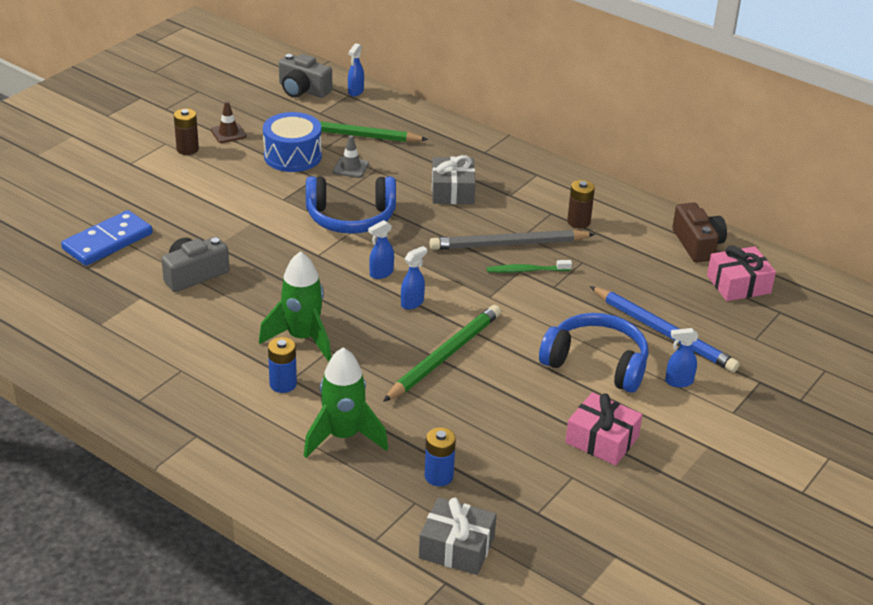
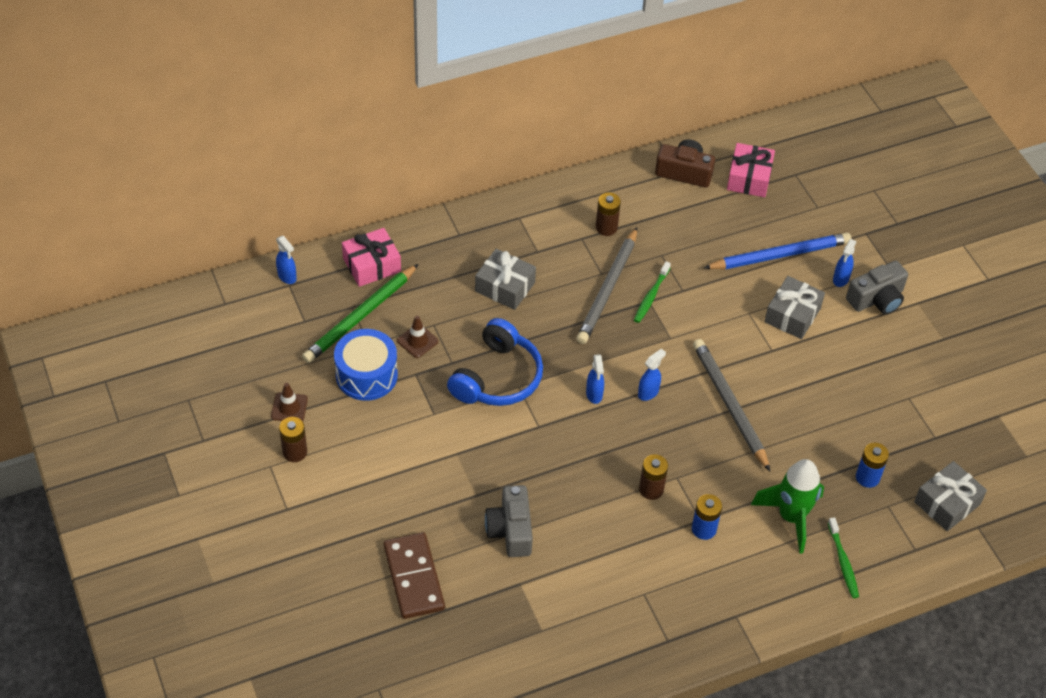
camera: 60 degrees left, 15 degrees up
(108, 241) = (414, 577): blue domino -> brown domino
(302, 338) = (651, 489): green rocket -> brown battery
(303, 90) = (252, 315): grey camera -> grey camera (877, 299)
(316, 490) = (843, 562): none -> green toothbrush
(350, 168) = (417, 341): grey traffic cone -> brown traffic cone
(412, 303) = (648, 392): blue spray bottle -> blue spray bottle turned 60 degrees clockwise
(444, 356) = (730, 405): green pencil -> grey pencil
(596, 363) = (792, 315): blue headphones -> grey gift
(602, 440) = (879, 359): pink gift -> pink gift (372, 265)

